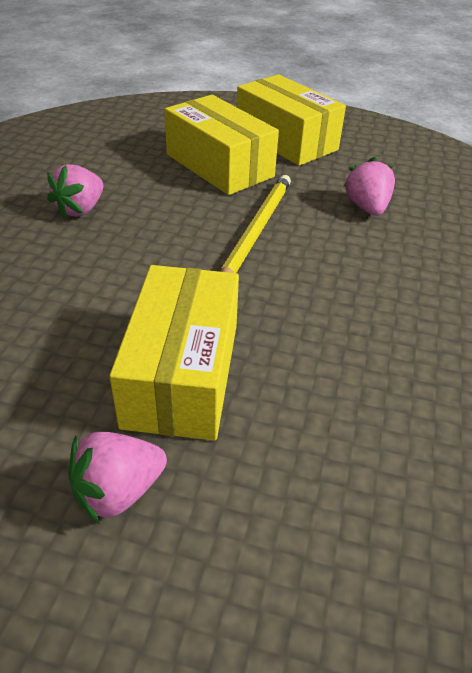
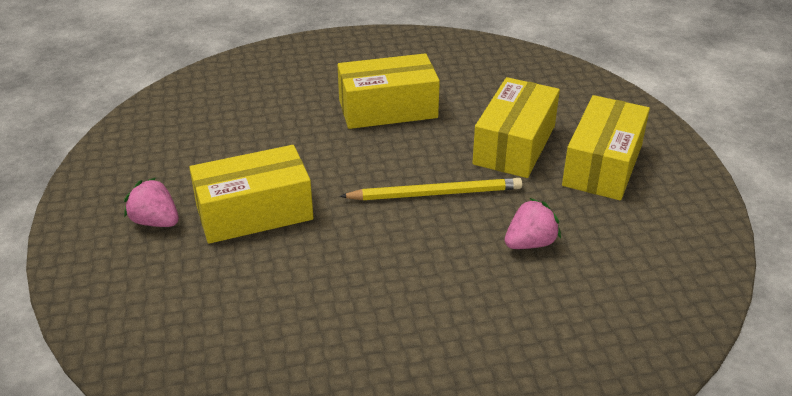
camera: 65 degrees right, 5 degrees down
(80, 209) = (388, 109): pink strawberry -> yellow box

